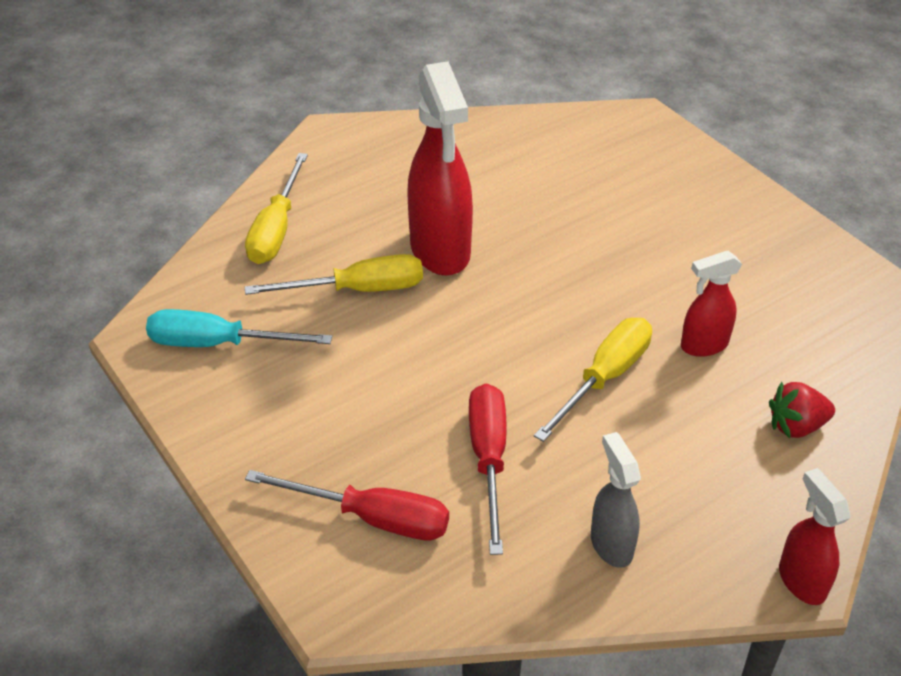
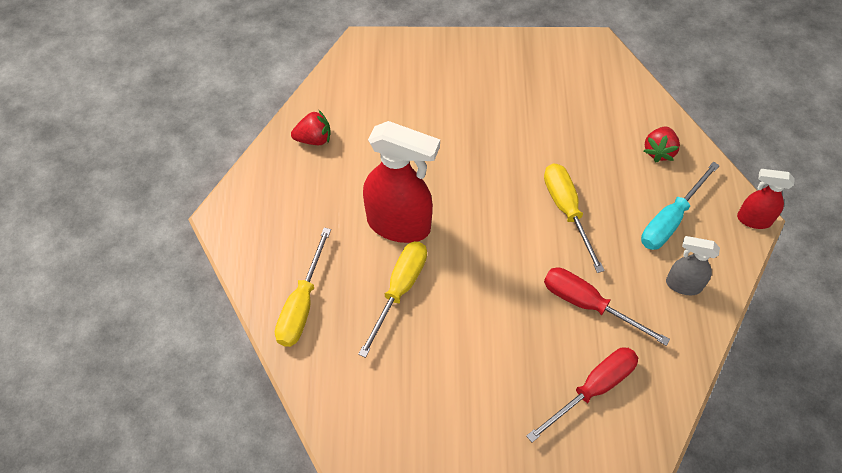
camera: 55 degrees left, 15 degrees up
(218, 343) = (388, 398): turquoise screwdriver -> turquoise screwdriver (670, 220)
(276, 229) = (302, 304): yellow screwdriver -> yellow screwdriver turned 60 degrees clockwise
(482, 142) = (314, 139): none -> red strawberry
(703, 345) = (575, 150): red spray bottle -> none

